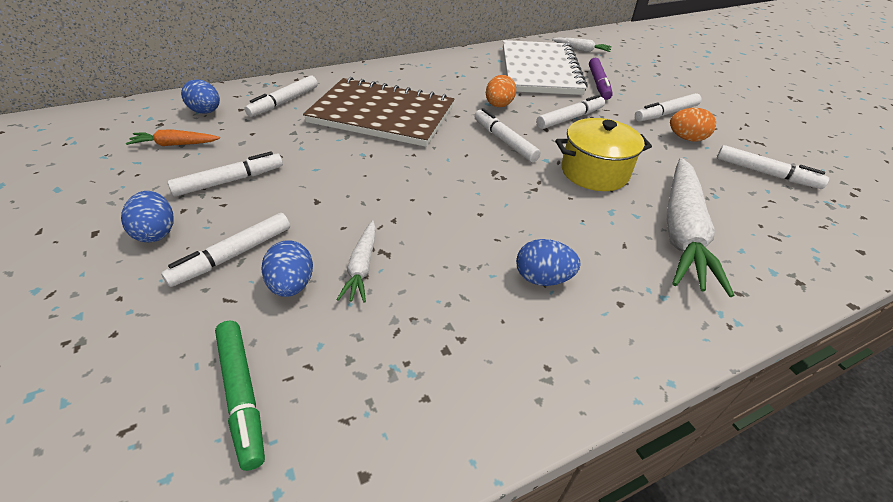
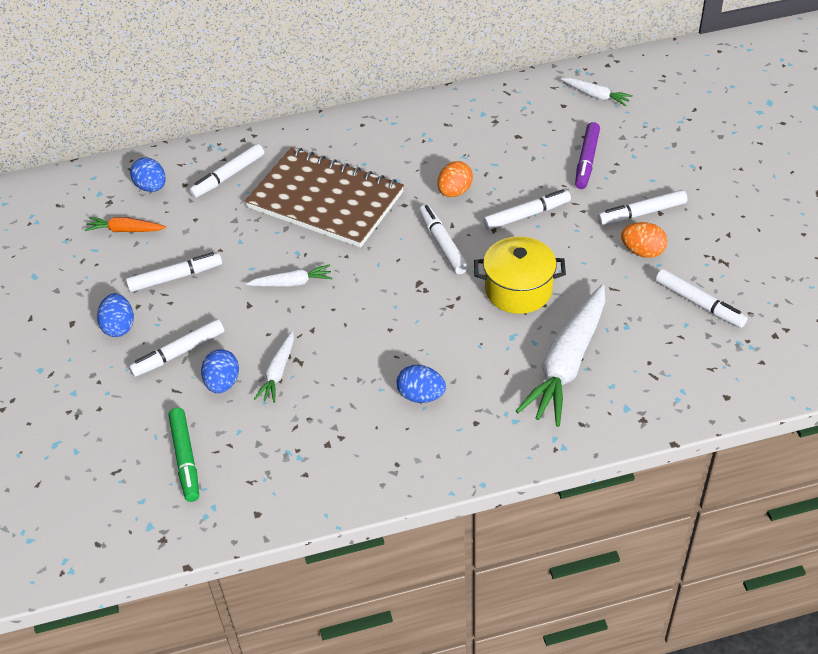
camera: 15 degrees right, 5 degrees up
(362, 179) = (292, 283): none -> white carrot
(539, 70) = (525, 134): white notebook -> none

